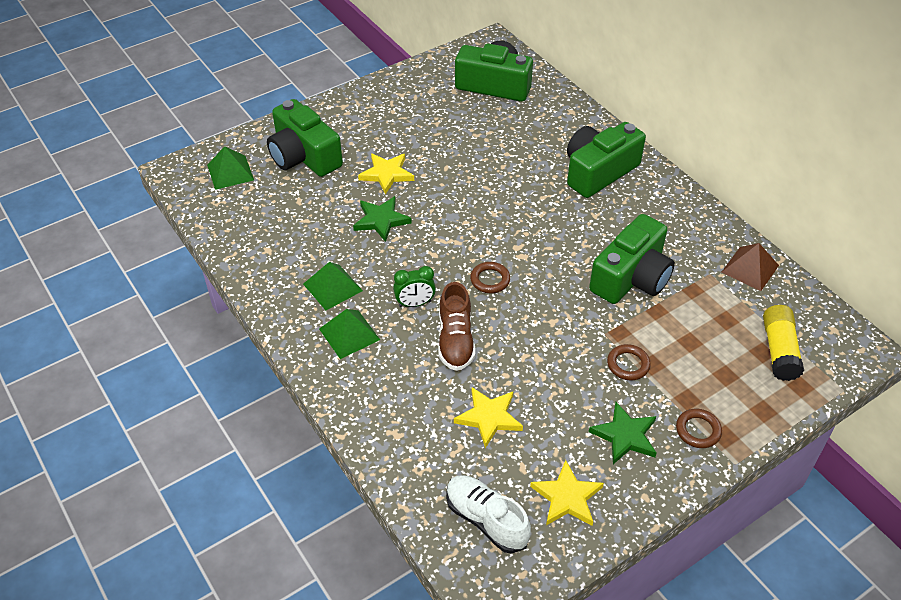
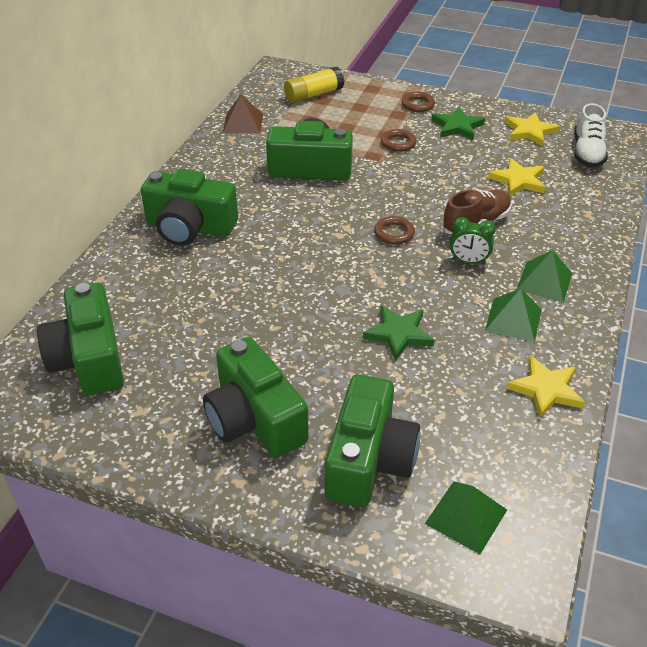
camera: 125 degrees left, 5 degrees down
(379, 128) = (255, 419): none -> green camera
(386, 174) = (329, 367): yellow star -> yellow star (546, 389)
(415, 303) = (468, 261): green clock -> green clock turned 150 degrees clockwise

